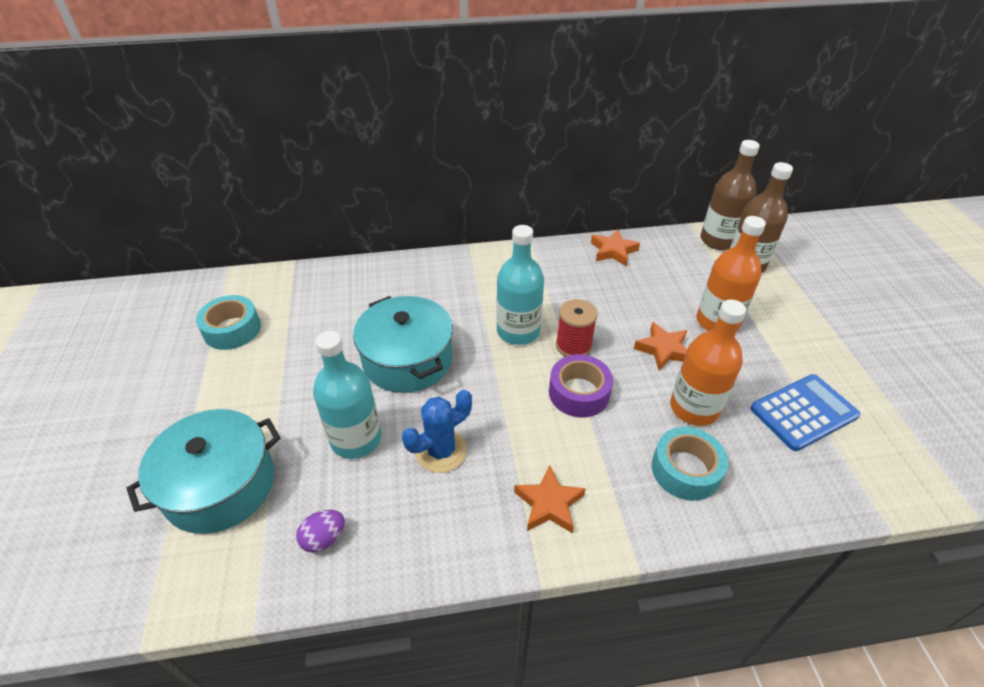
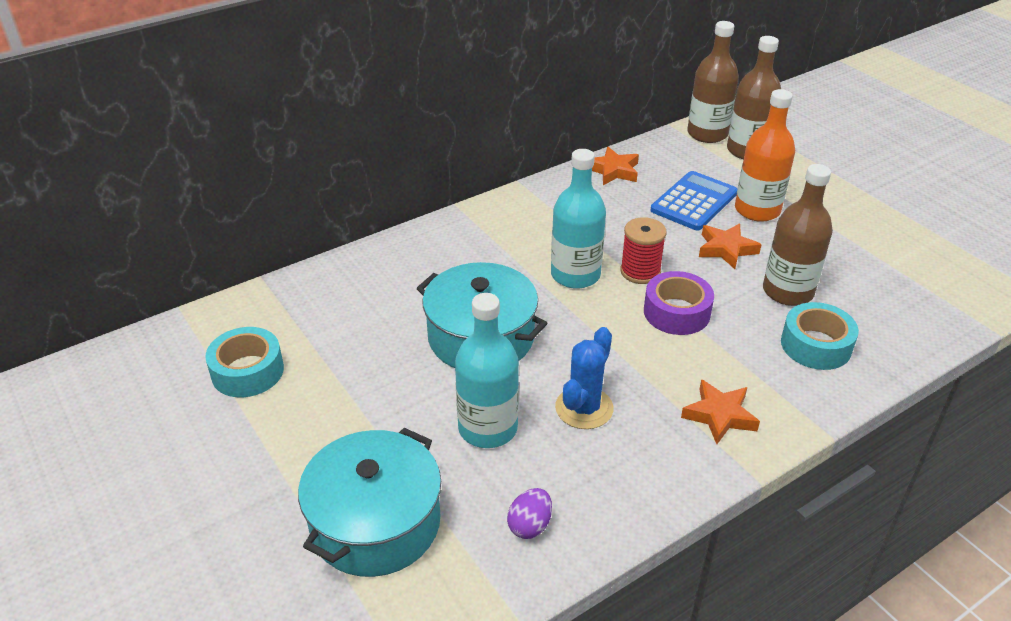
camera: 25 degrees left, 5 degrees down
(694, 408) = (788, 291): orange bottle -> brown bottle
(803, 412) = (879, 265): blue calculator -> blue calculator (694, 202)

